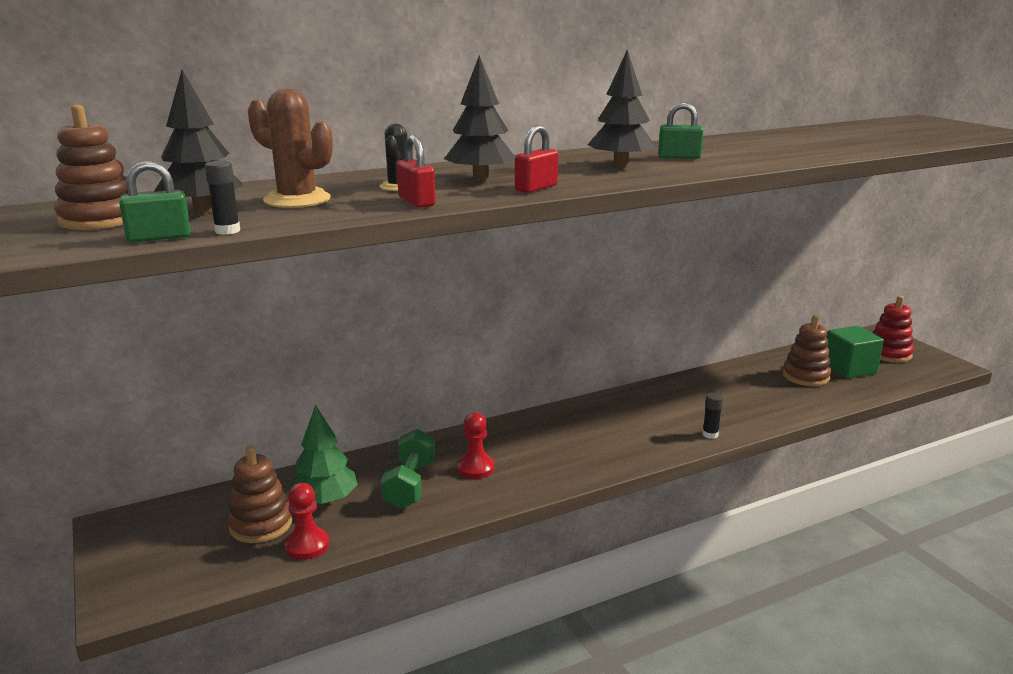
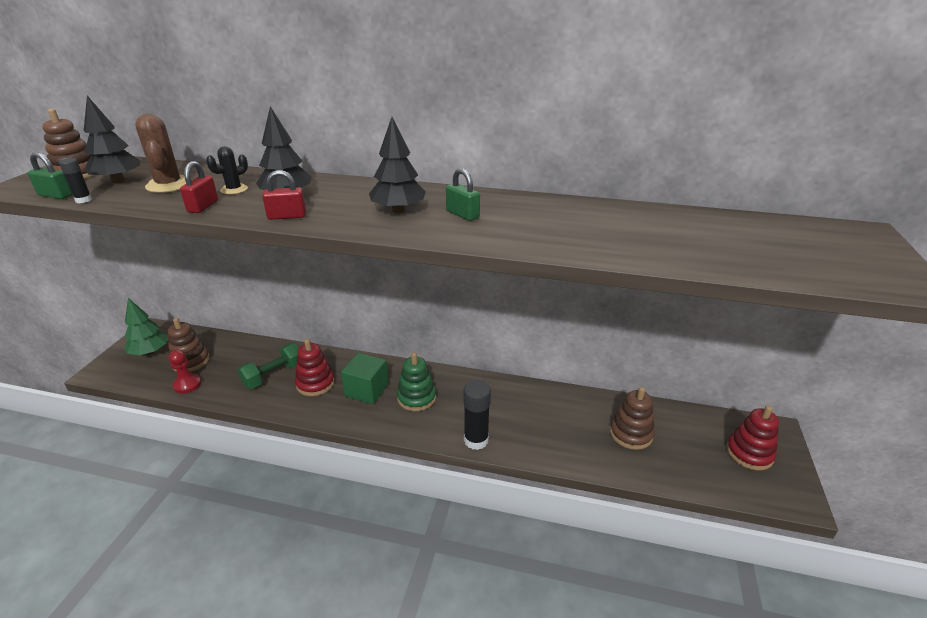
camera: 40 degrees right, 10 degrees up
(325, 500) = (230, 363): green tree -> green tree (150, 352)
(475, 468) = (315, 383): red pawn -> red stacking toy
(602, 431) = (416, 398): none -> green stacking toy
(710, 434) = (476, 440): black glue stick -> black glue stick, size x1.90
(849, 368) = (683, 447): green cube -> green cube (367, 390)

